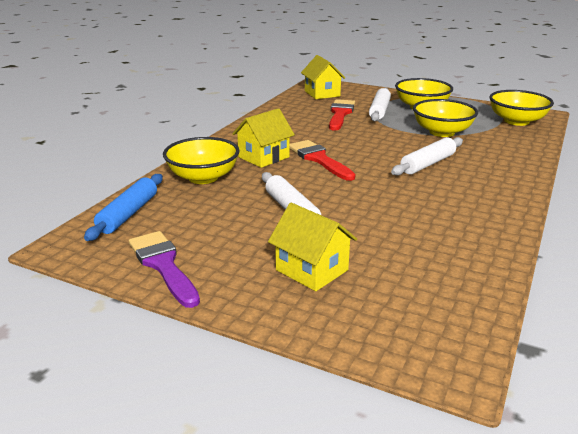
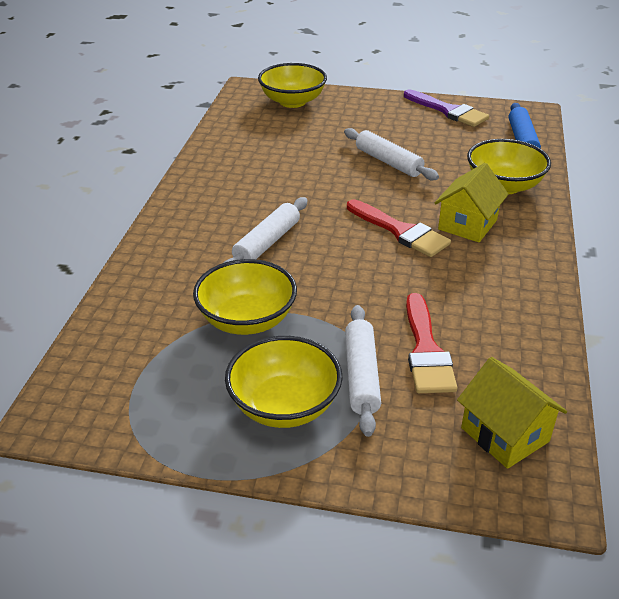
camera: 165 degrees right, 10 degrees up
(311, 270) = (345, 121): yellow house -> none
(516, 121) = (111, 380): yellow bowl -> yellow bowl (292, 101)

